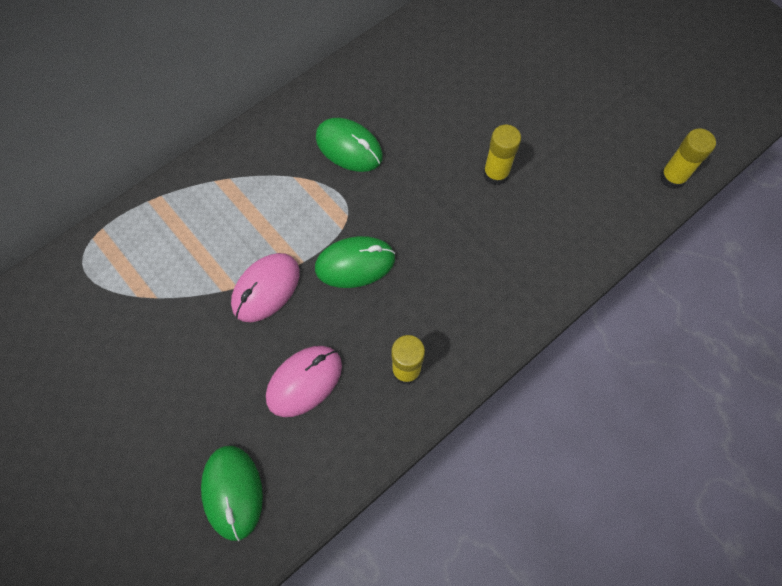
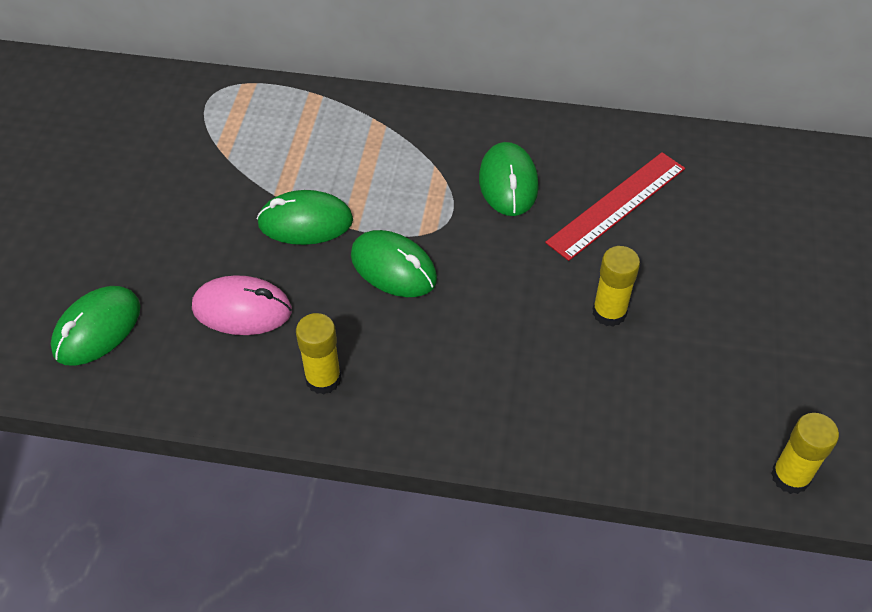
camera: 50 degrees right, 15 degrees down
(266, 288) = (305, 222): pink mouse -> green mouse
(422, 105) = (617, 205): none -> red ruler

